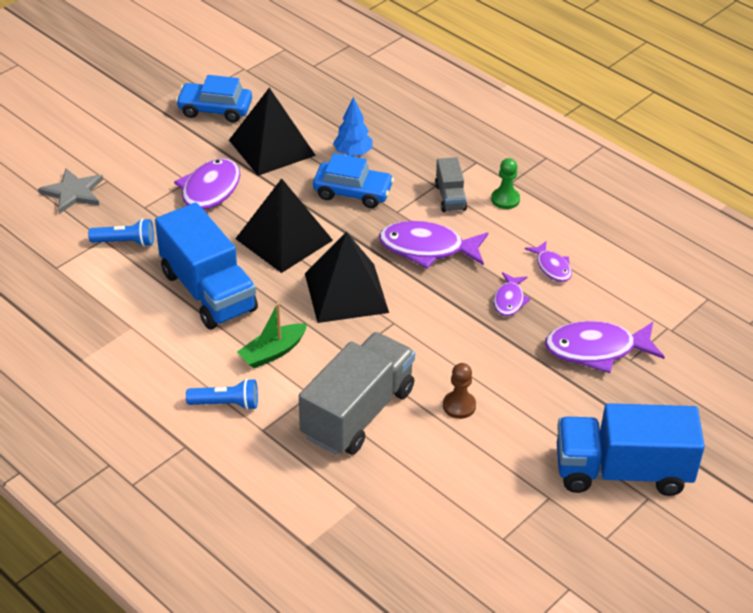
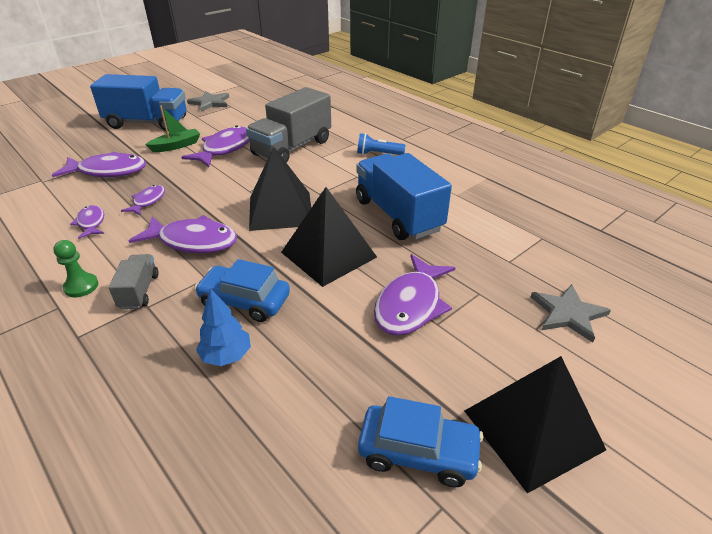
camera: 175 degrees left, 5 degrees down
(125, 242) = (485, 257): blue flashlight -> none
(272, 147) = (332, 370): black pyramid -> black pyramid (532, 429)
(273, 352) = (345, 177): green boat -> green boat (176, 146)
(459, 406) = (225, 149): brown pawn -> purple fish
(548, 550) = (210, 103): none -> grey star

